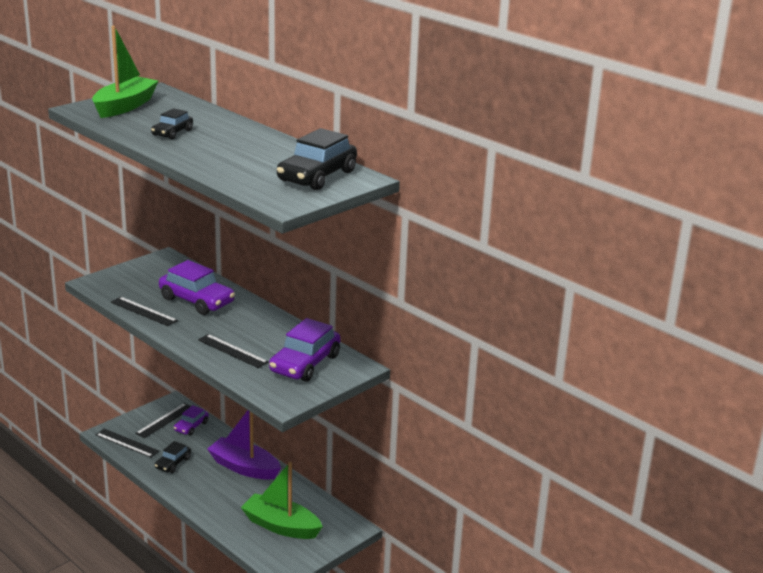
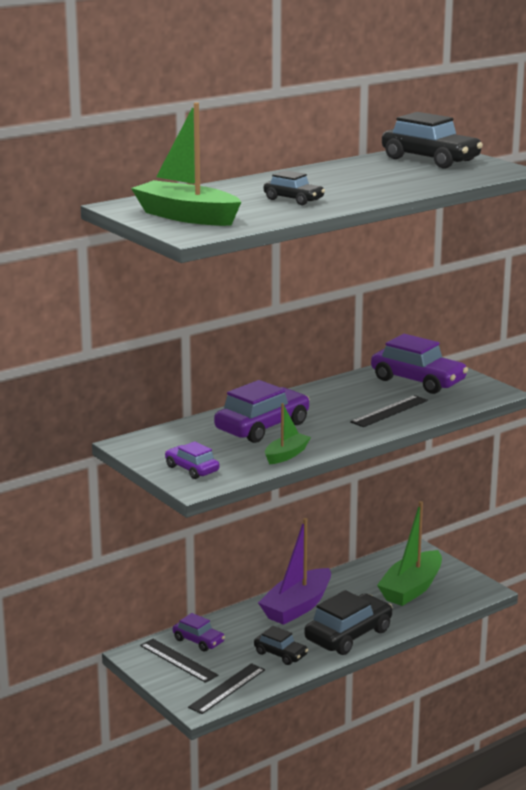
camera: 80 degrees left, 5 degrees down
(121, 280) = (192, 469): none -> purple car
(143, 311) = (286, 455): black ruler -> green boat
(202, 494) = (348, 635): none -> black car

